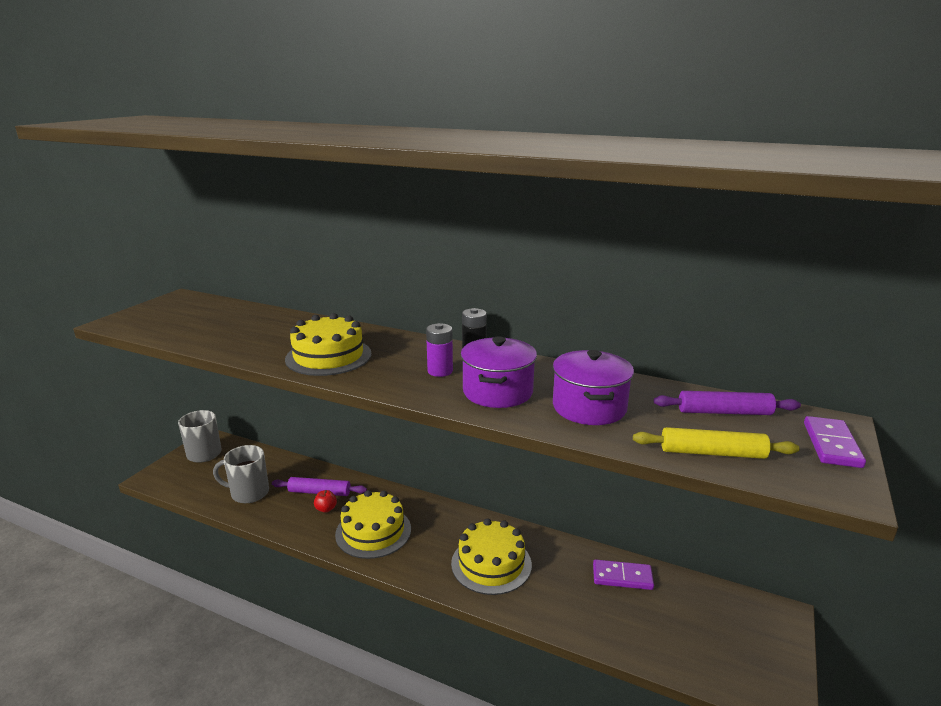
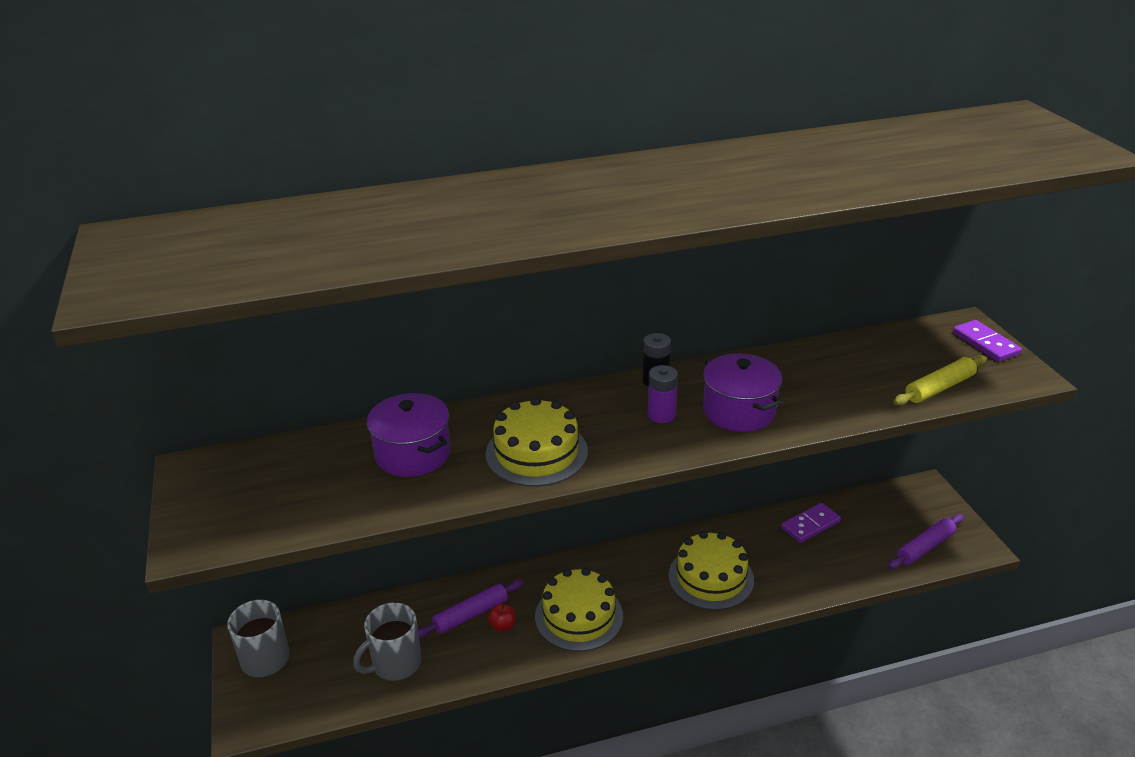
camera: 40 degrees left, 10 degrees up
(589, 407) = (820, 390): purple pot -> purple pot (413, 454)
(724, 412) = (900, 347): purple rolling pin -> purple rolling pin (925, 547)

